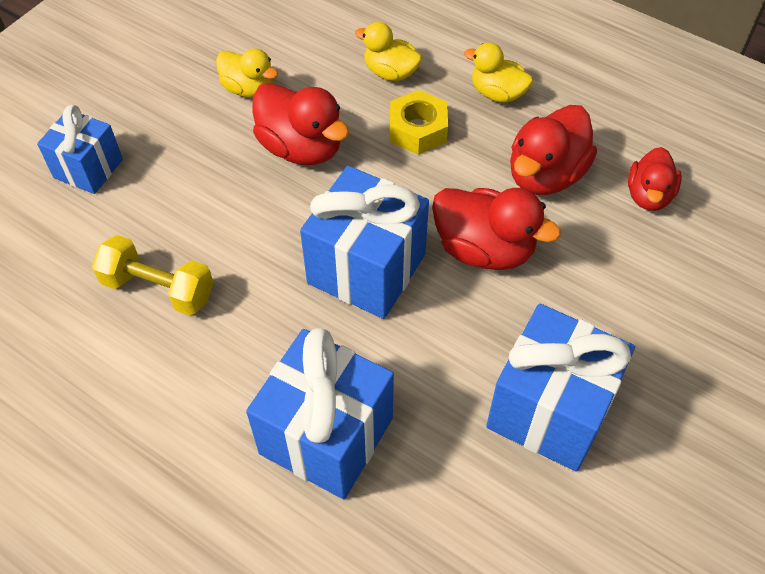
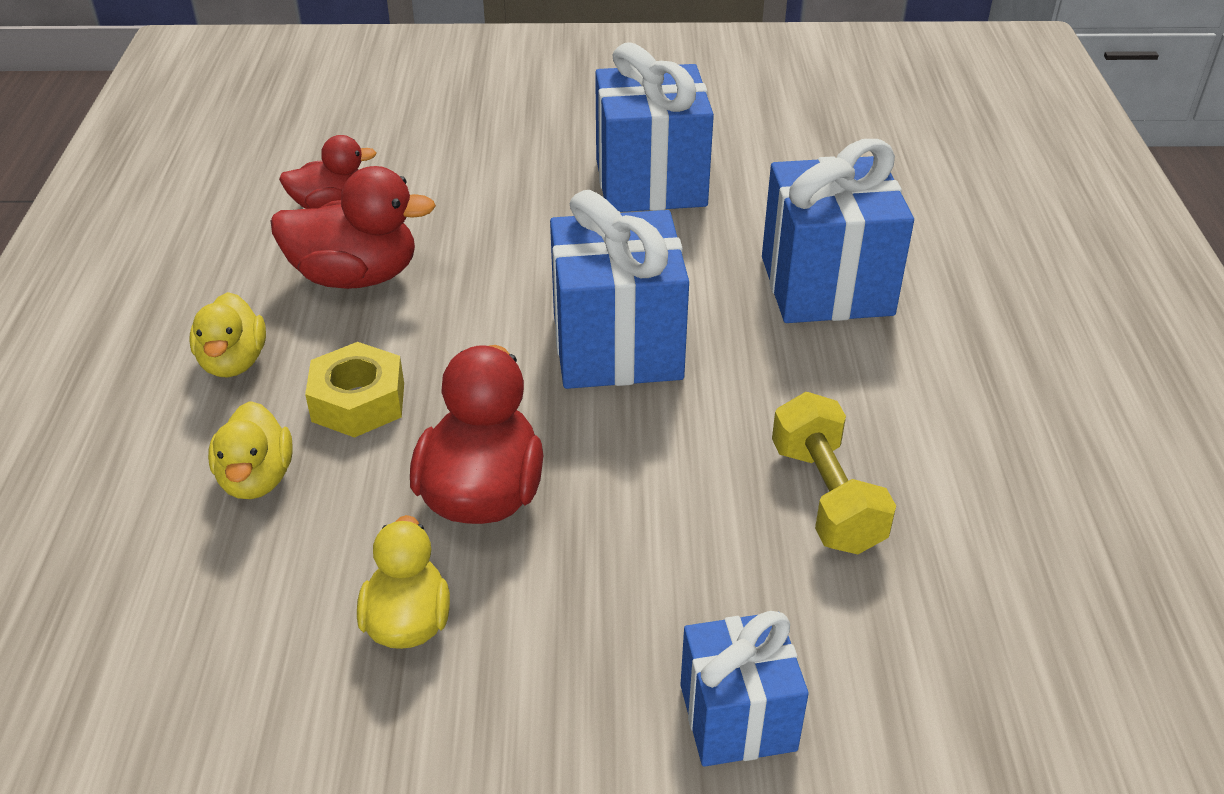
camera: 125 degrees left, 15 degrees down
(484, 249) = (507, 279): red duck -> none

